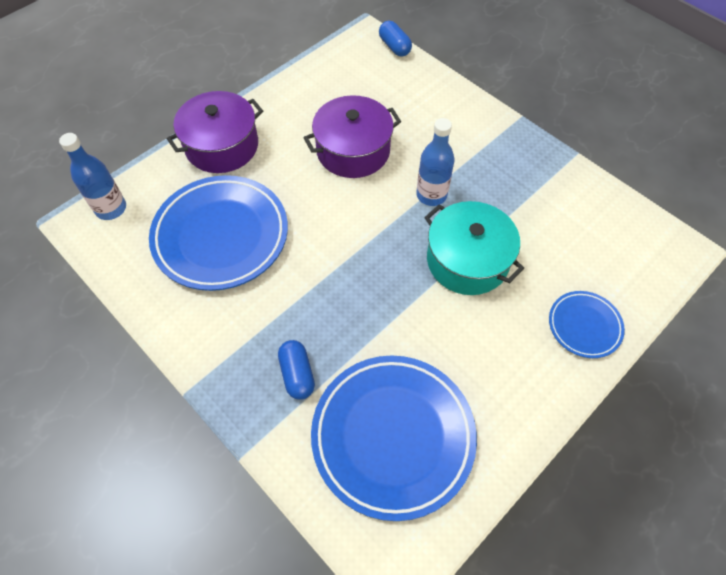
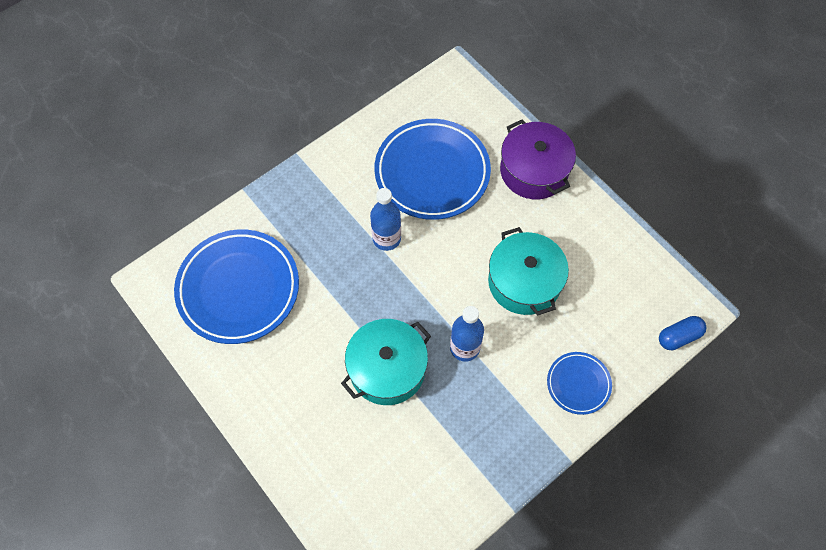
camera: 95 degrees right, 5 degrees up
(111, 209) = (467, 93): blue bottle -> blue bottle (386, 239)
(297, 374) = (298, 226): blue capsule -> none
(353, 151) = (524, 282): purple pot -> turquoise pot
(584, 326) = (307, 459): blue plate -> blue plate (578, 384)

